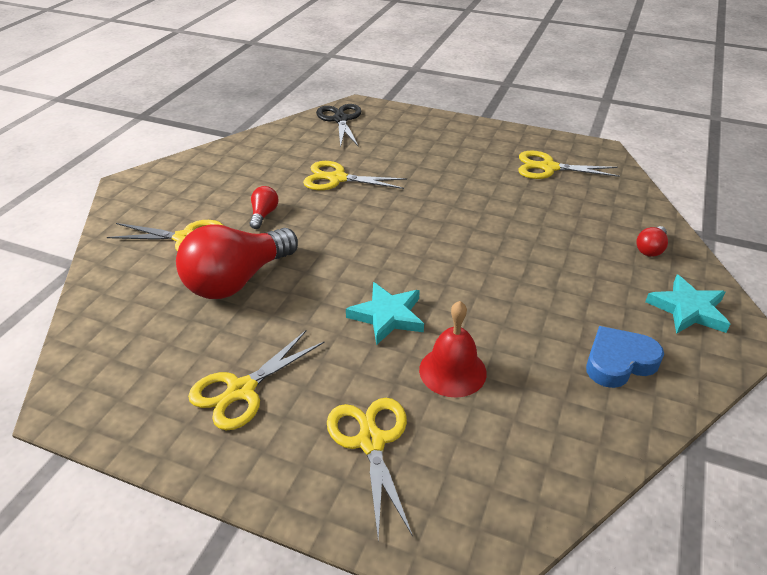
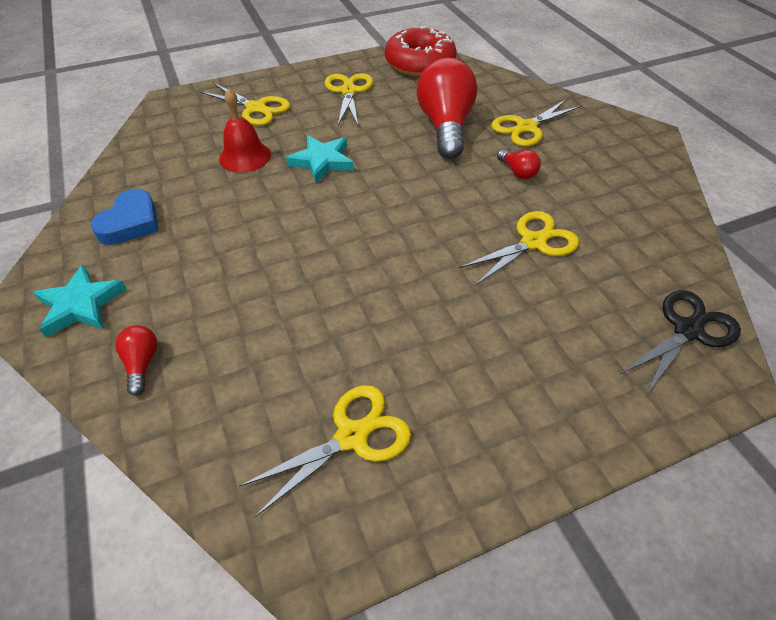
camera: 135 degrees right, 10 degrees up
(103, 377) = (420, 63): none -> red donut
(340, 120) = (687, 331): black scissors -> black scissors turned 75 degrees counterclockwise

